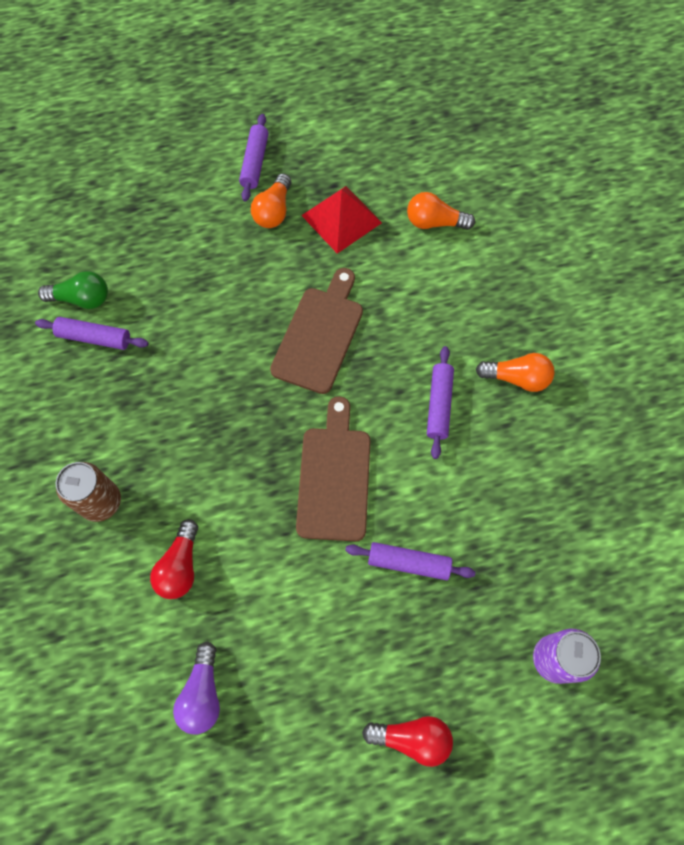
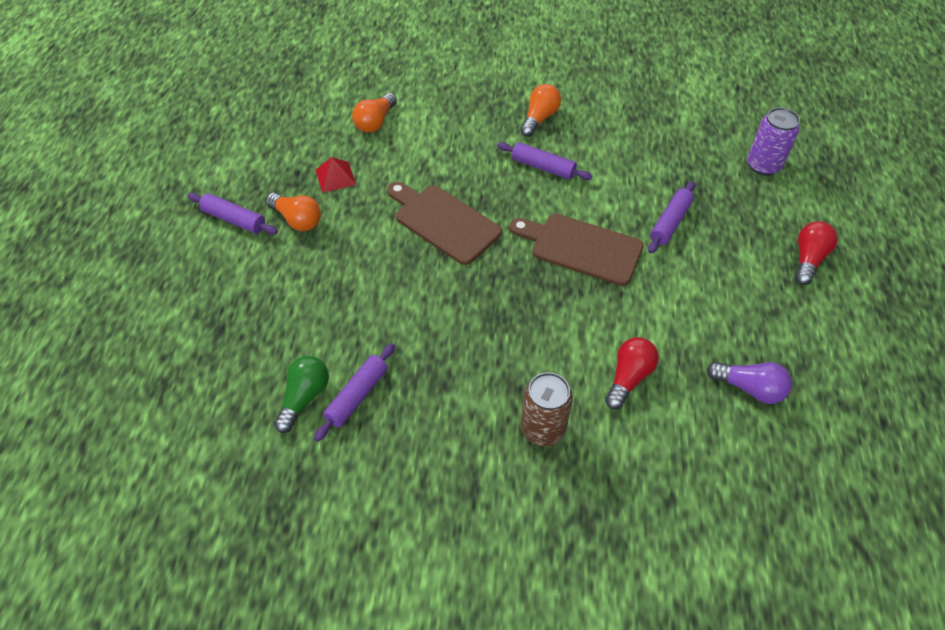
camera: 70 degrees left, 15 degrees down
(180, 566) = (628, 378): red light bulb -> red light bulb turned 90 degrees counterclockwise
(341, 219) = (335, 177): red pyramid -> red pyramid, size x0.62

